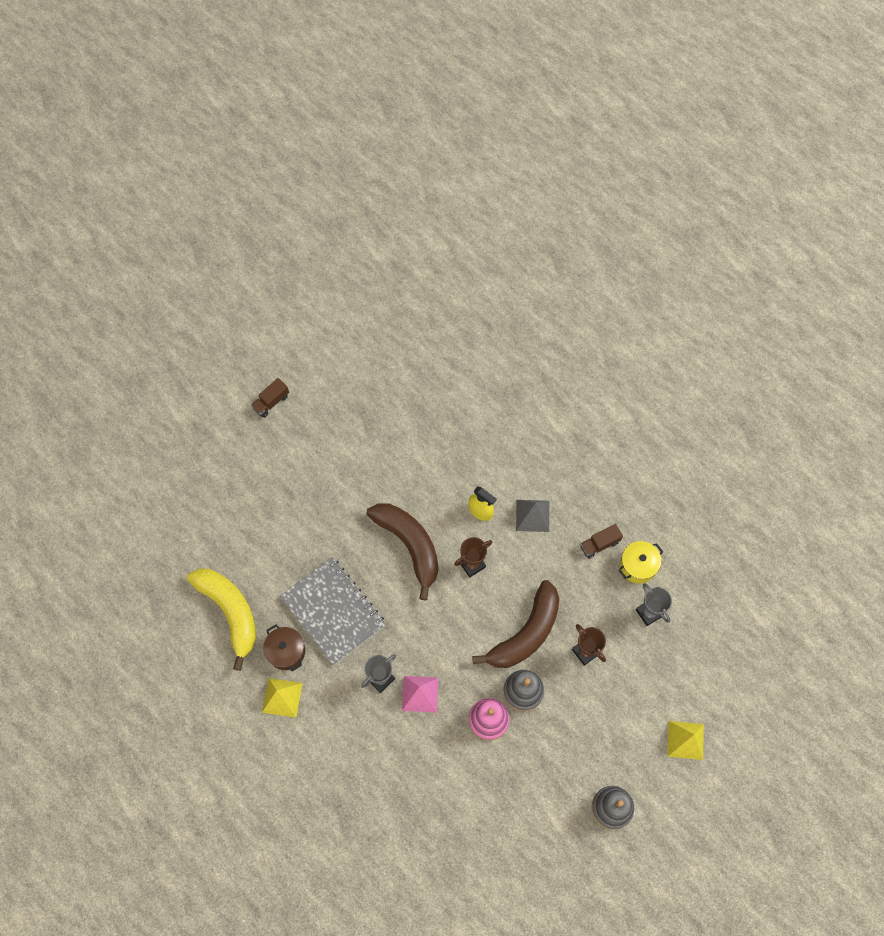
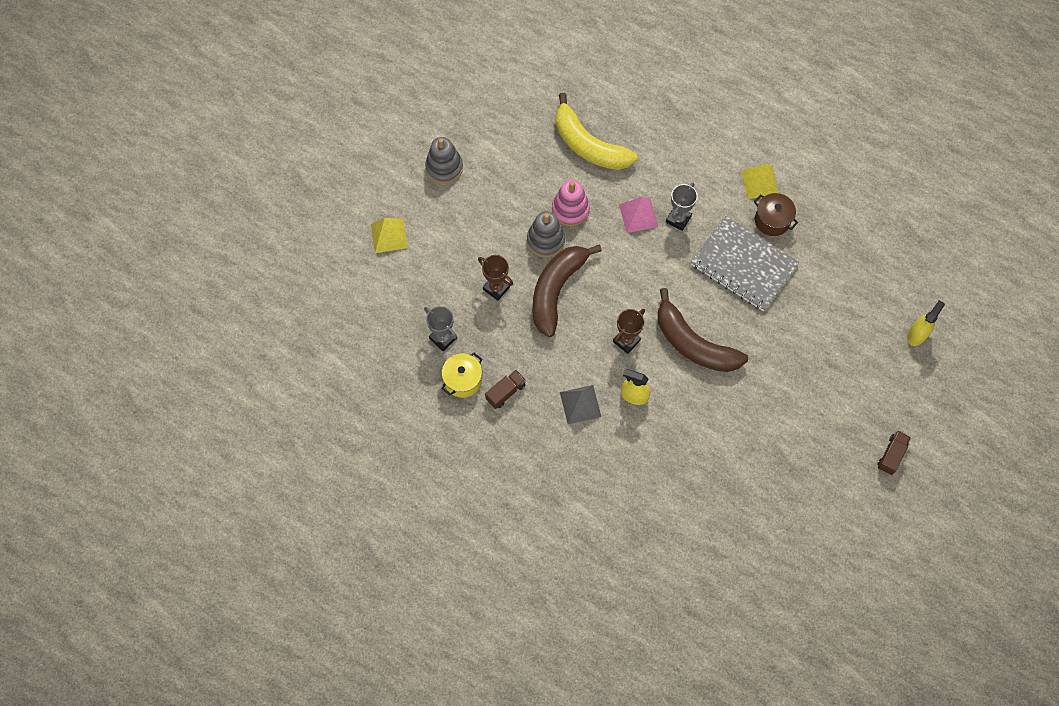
camera: 165 degrees right, 0 degrees up
(198, 500) = (917, 334): none -> yellow spray bottle
(230, 612) = (838, 241): yellow banana -> yellow banana (588, 145)

